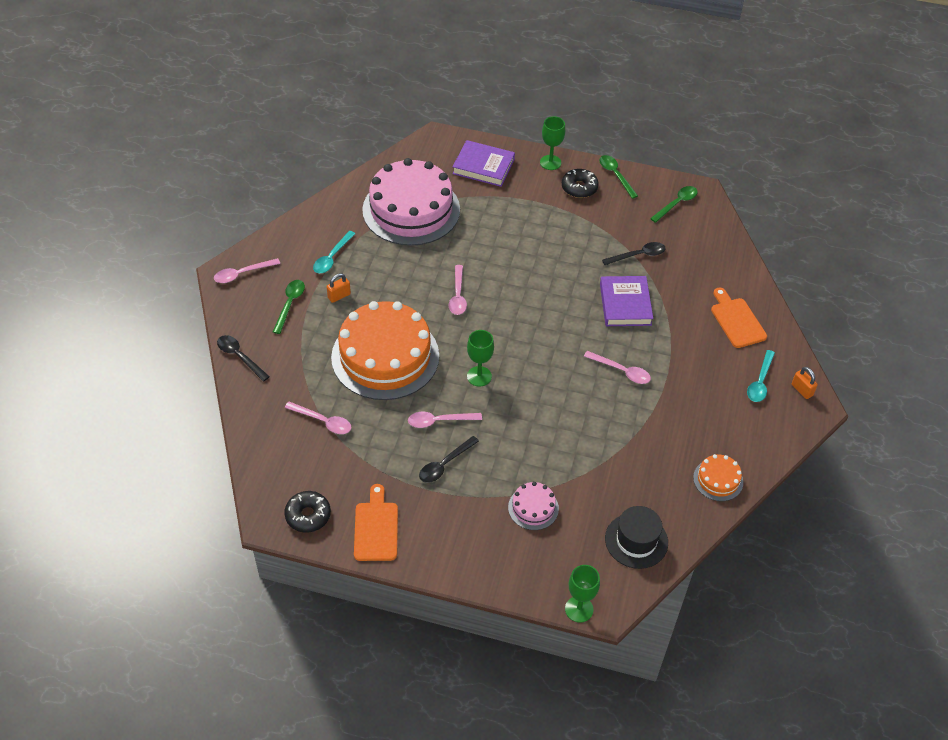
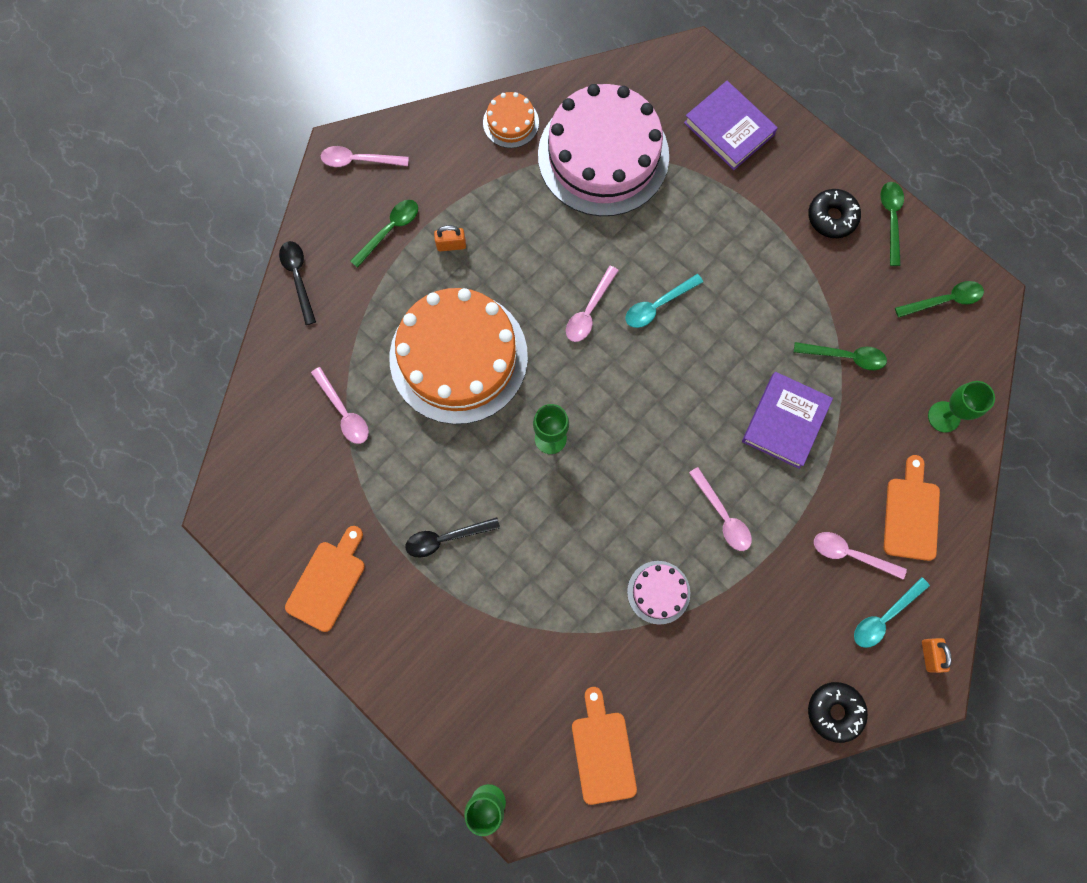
camera: 30 degrees right, 25 degrees up
(308, 515) = (265, 527): black donut -> black donut (834, 711)
(332, 257) = (472, 184): turquoise spoon -> turquoise spoon (657, 305)
(439, 421) = (471, 477): pink spoon -> pink spoon (851, 554)
(533, 508) = (512, 647): pink cake -> pink cake (658, 592)
(550, 162) = (818, 160): green goblet -> green goblet (944, 417)
(636, 540) = (603, 752): black hat -> orange cutting board
(638, 255) = (845, 356): black spoon -> green spoon
(718, 480) = (747, 723): orange cake -> orange cake (511, 122)

